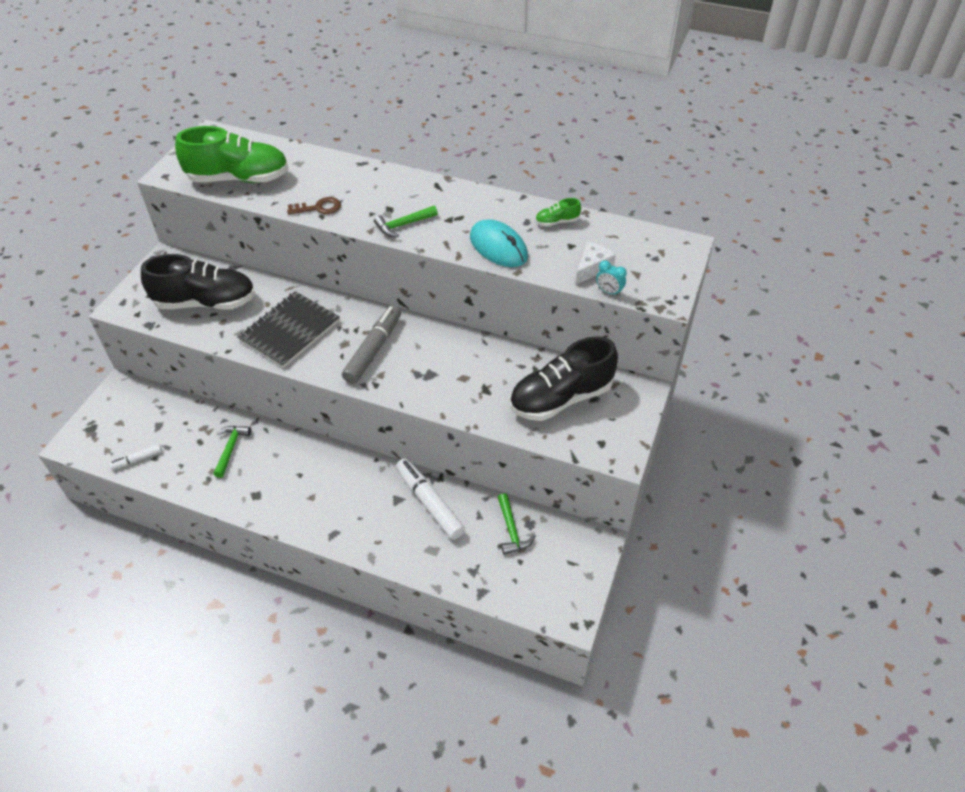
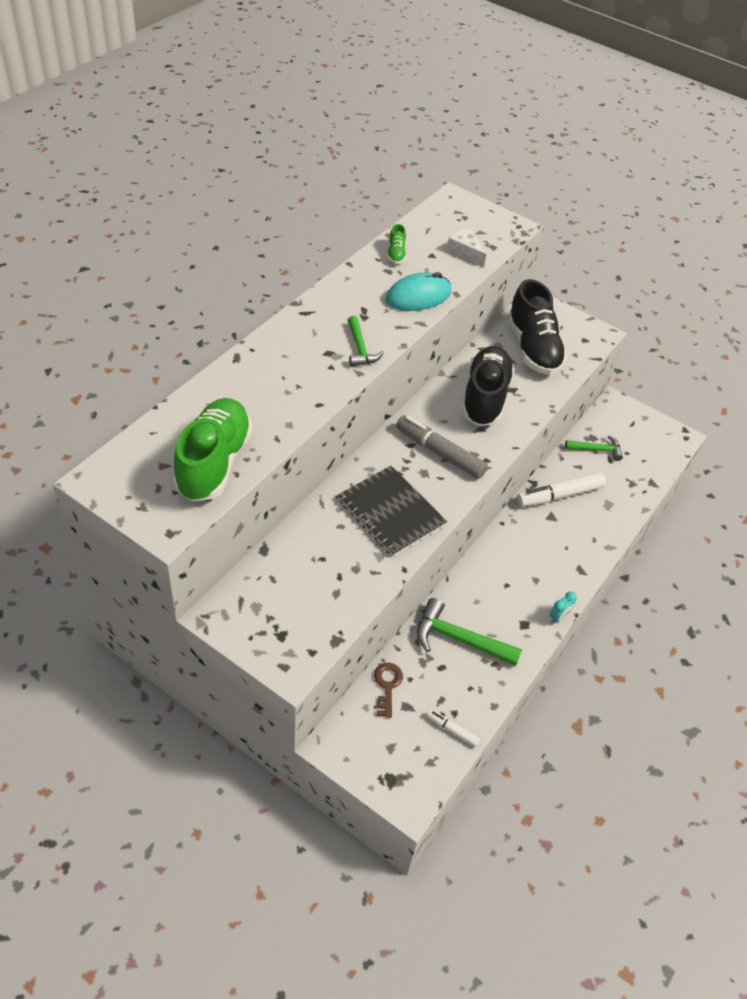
camera: 80 degrees left, 0 degrees up
(137, 459) = (452, 730): white marker -> white marker turned 135 degrees clockwise
(206, 302) = (317, 581): black shoe -> black shoe (485, 398)
(230, 449) = (459, 639): green hammer -> green hammer, size x1.59
(319, 208) = (304, 404): brown key -> brown key (387, 685)
(609, 292) = (498, 252): turquoise clock -> turquoise clock (559, 617)

